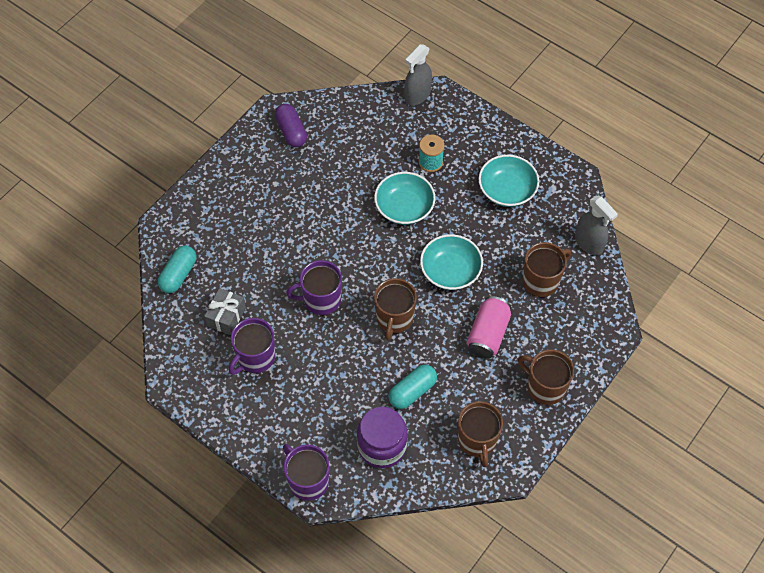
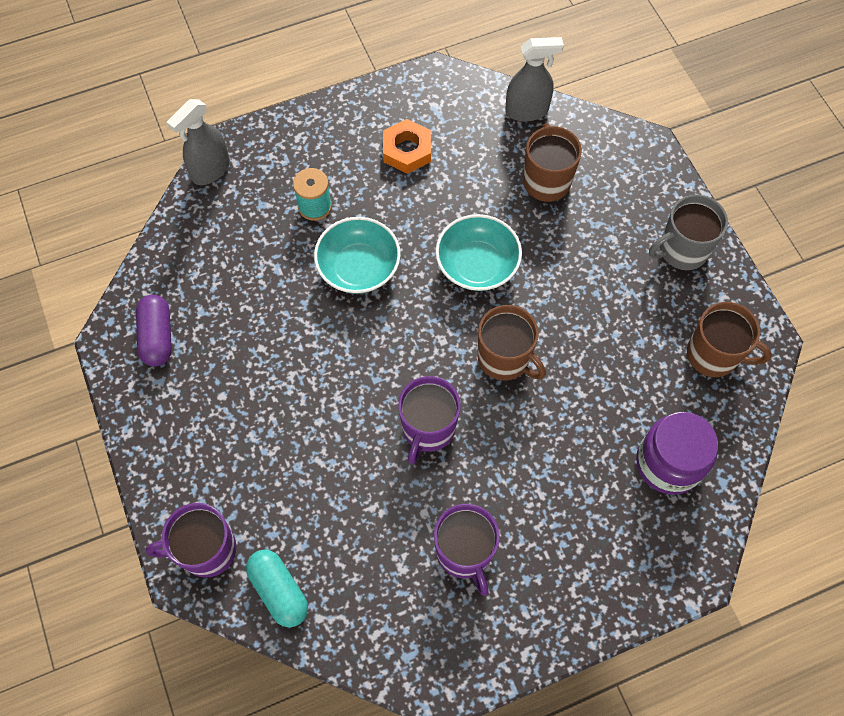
camera: 60 degrees left, 5 degrees up
(226, 317) = (382, 559): grey gift -> none
(291, 131) = (157, 337): purple capsule -> purple capsule turned 75 degrees clockwise
(308, 481) = (673, 576): purple mug -> purple mug (206, 550)
(412, 391) = (613, 390): turquoise capsule -> none
(417, 95) = (210, 170): grey spray bottle -> grey spray bottle turned 60 degrees clockwise
(488, 334) = (583, 271): pink can -> none
(507, 190) = (407, 150): turquoise bowl -> orange nut
(545, 387) = (682, 250): brown mug -> grey mug

